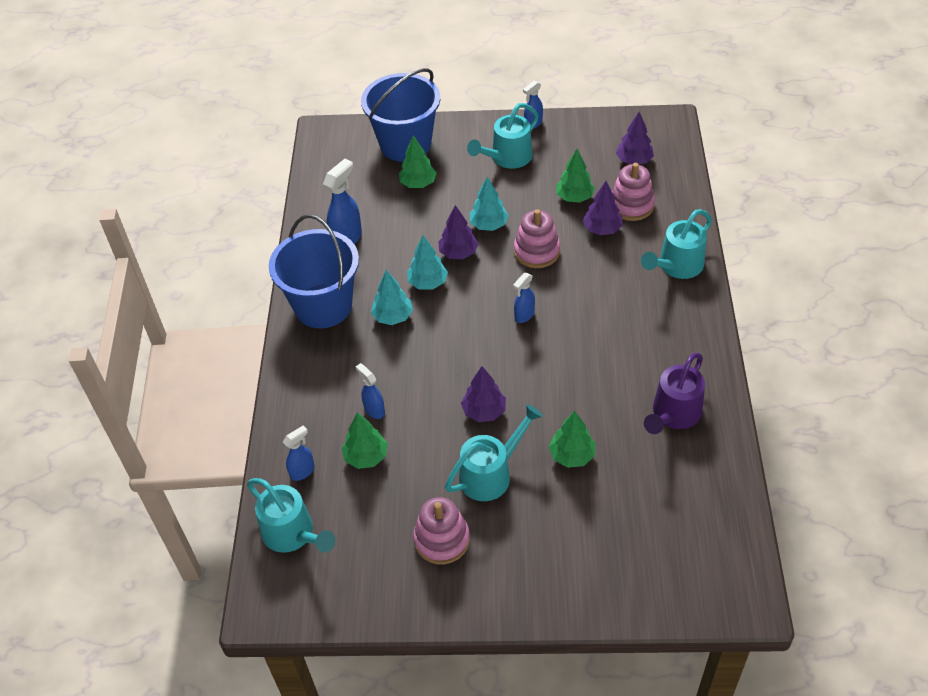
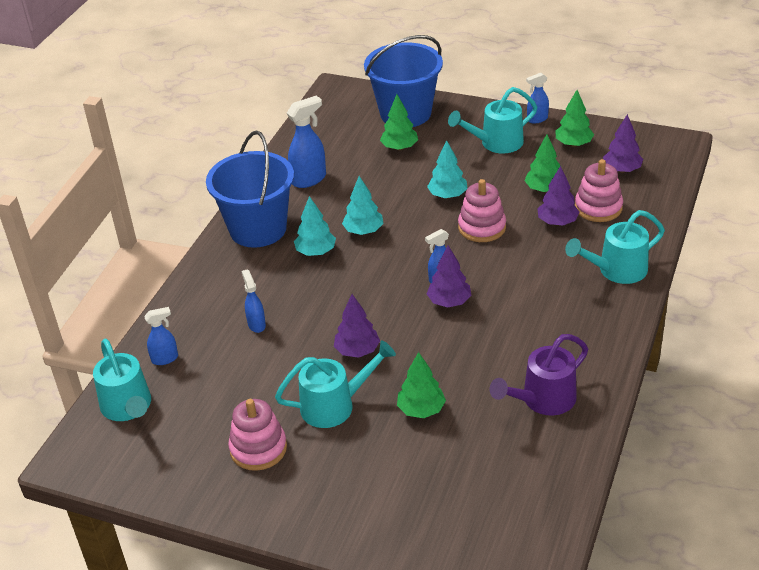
camera: 20 degrees right, 10 degrees down
(366, 456) = (228, 361): green tree -> green tree (573, 144)
(458, 253) = (406, 212): purple tree -> purple tree (449, 302)

